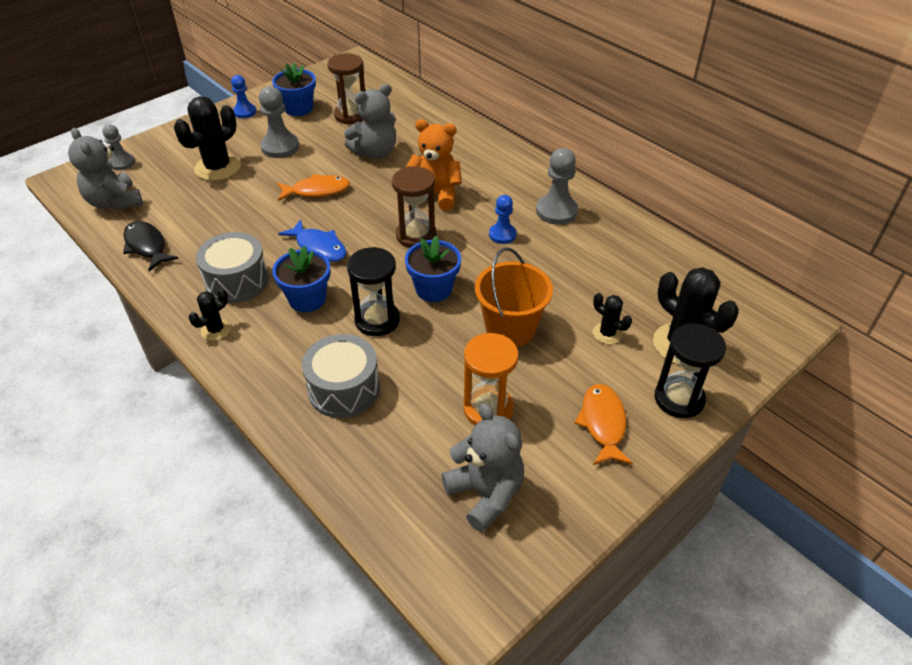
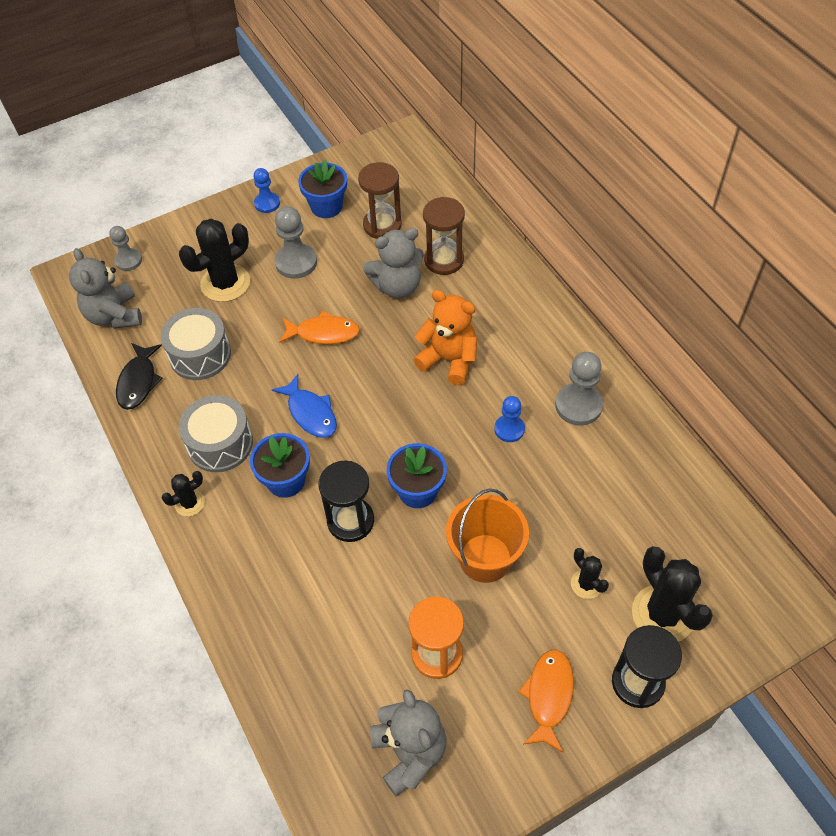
camera: 15 degrees right, 10 degrees up
(147, 246) = (138, 382): black fish -> black fish turned 150 degrees counterclockwise
(344, 389) = (300, 601): grey drum -> grey drum (200, 355)
(416, 235) = (415, 414): brown hourglass -> brown hourglass (444, 260)

